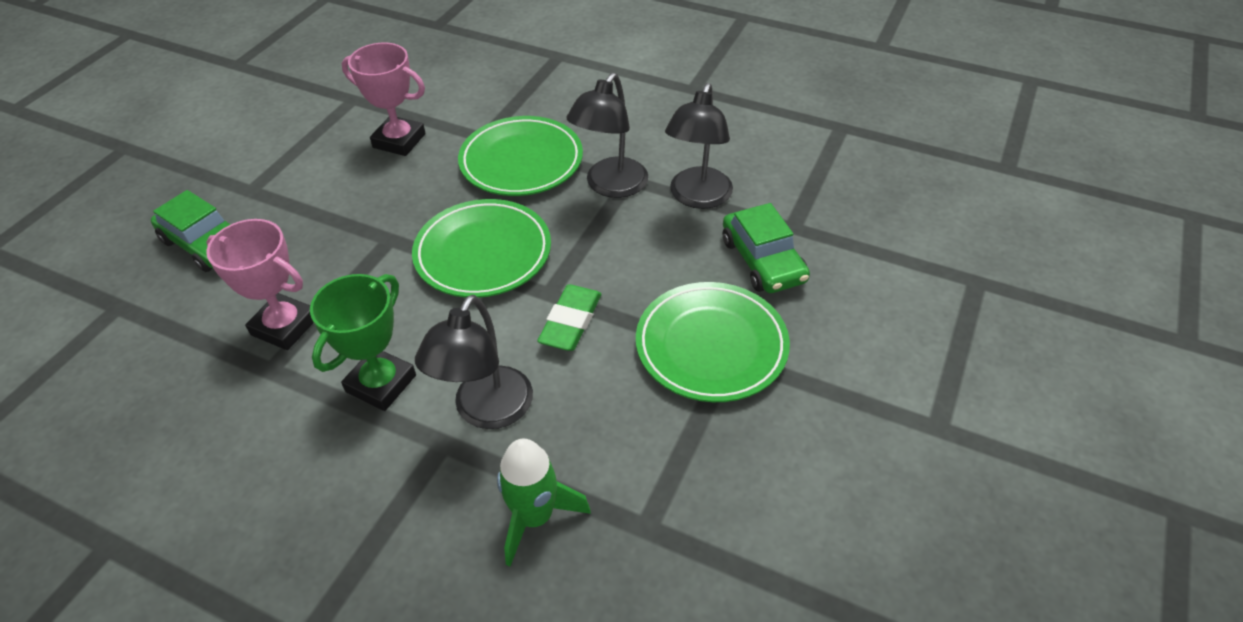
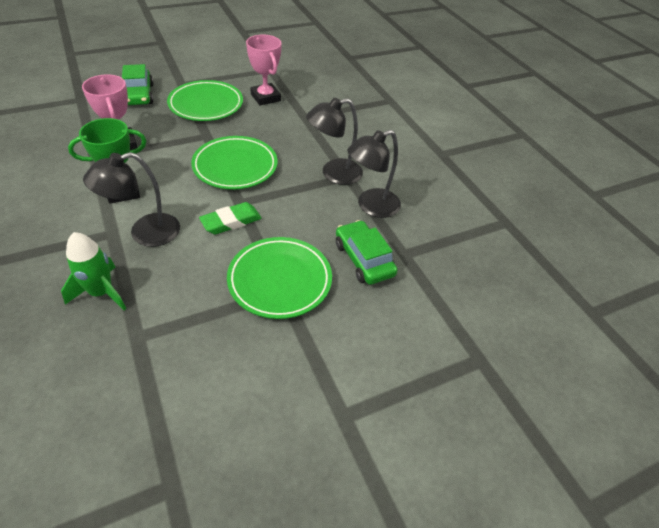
camera: 35 degrees right, 0 degrees up
(521, 161) = (306, 137): green plate -> green plate (206, 104)
(763, 260) = (363, 259): green car -> green car turned 135 degrees clockwise

